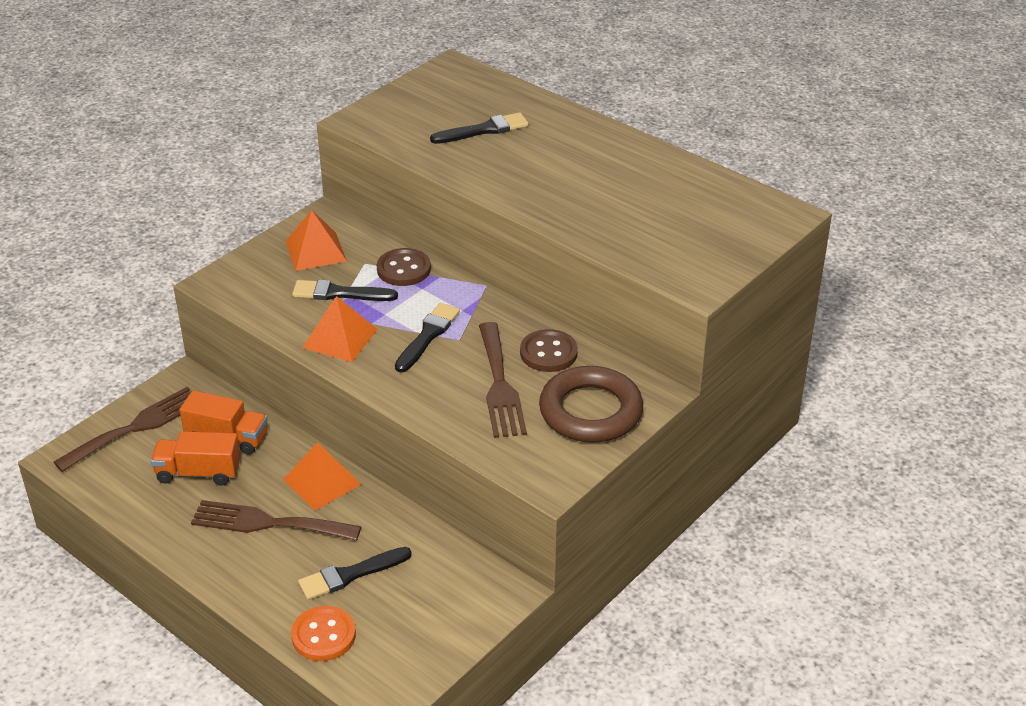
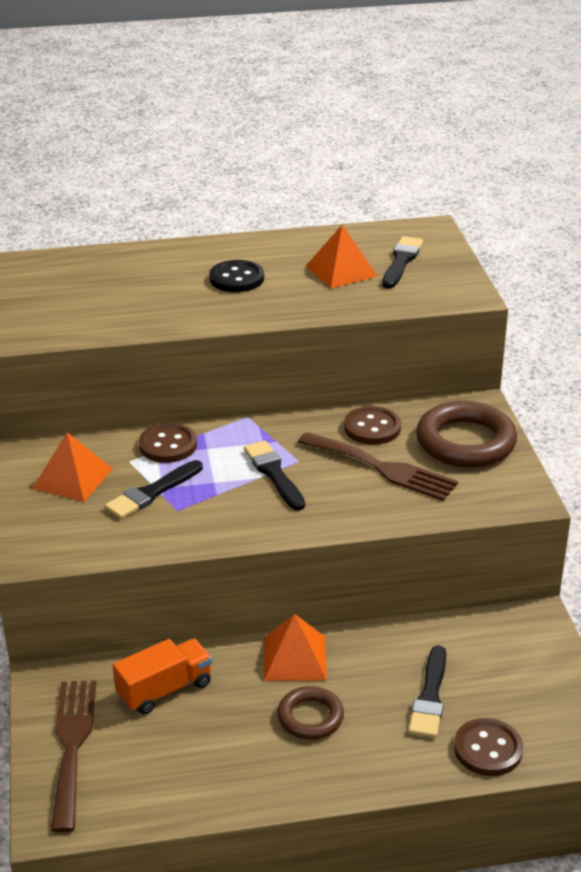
camera: 50 degrees left, 5 degrees down
(198, 472) = (190, 731): orange truck -> none
(268, 523) = (310, 717): brown fork -> brown ring
(323, 635) = (488, 749): orange button -> brown button
(340, 338) = (214, 520): orange pyramid -> orange pyramid (341, 271)
(484, 130) = (133, 289): black brush -> black brush (401, 261)
(563, 164) = (236, 278): none -> black button

